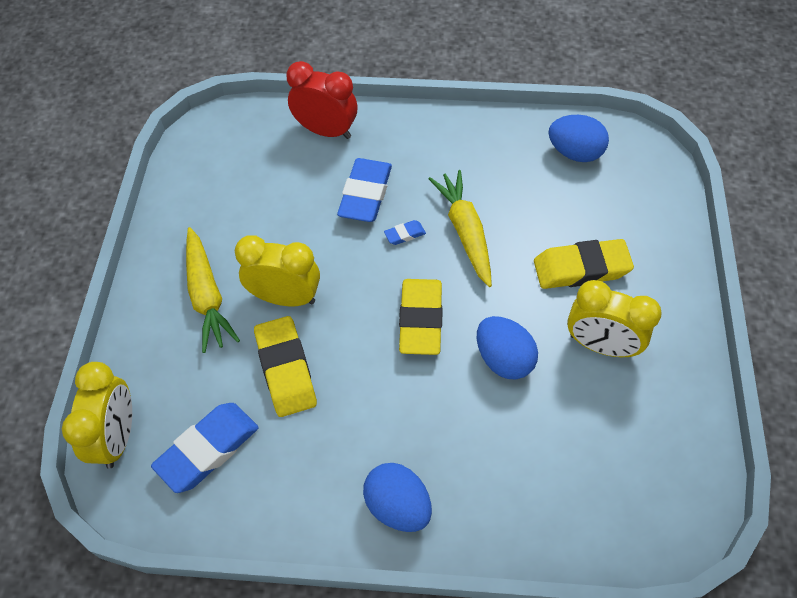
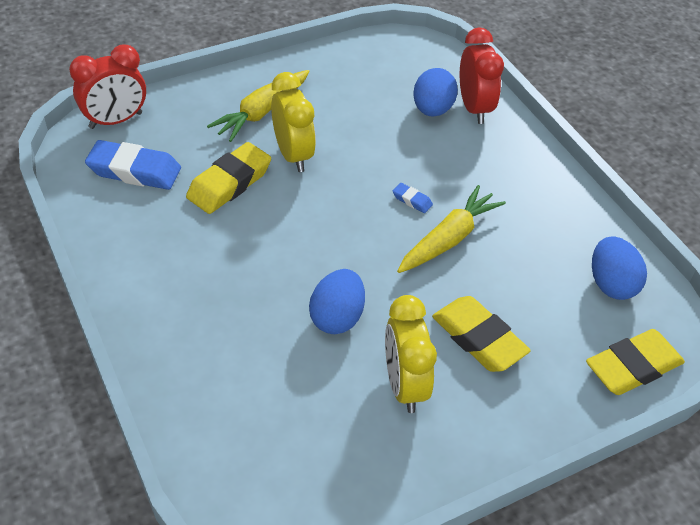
camera: 55 degrees right, 10 degrees down
(118, 437) = (116, 121): yellow clock -> red clock
(365, 194) = (431, 159): blue eraser -> none
(398, 506) = (153, 301): blue egg -> blue egg (432, 110)
(420, 320) = (334, 245): yellow eraser -> yellow eraser (633, 367)

